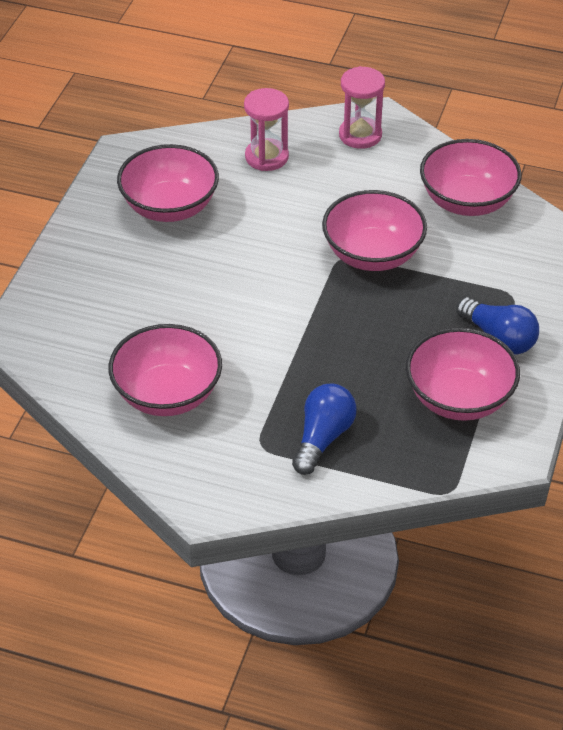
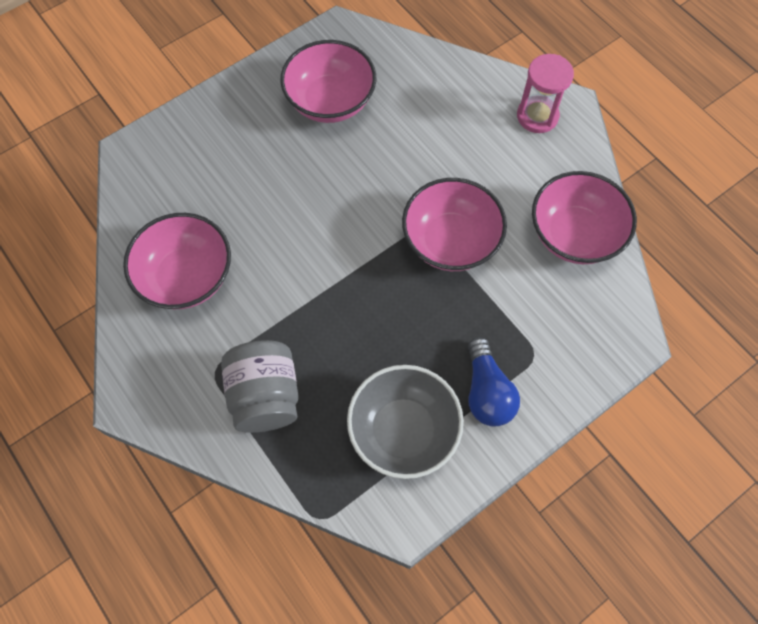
camera: 35 degrees right, 20 degrees up
(266, 157) = (443, 96): pink hourglass -> none
(323, 438) = (265, 396): blue light bulb -> grey jar
(459, 398) = (403, 431): pink bowl -> grey bowl

